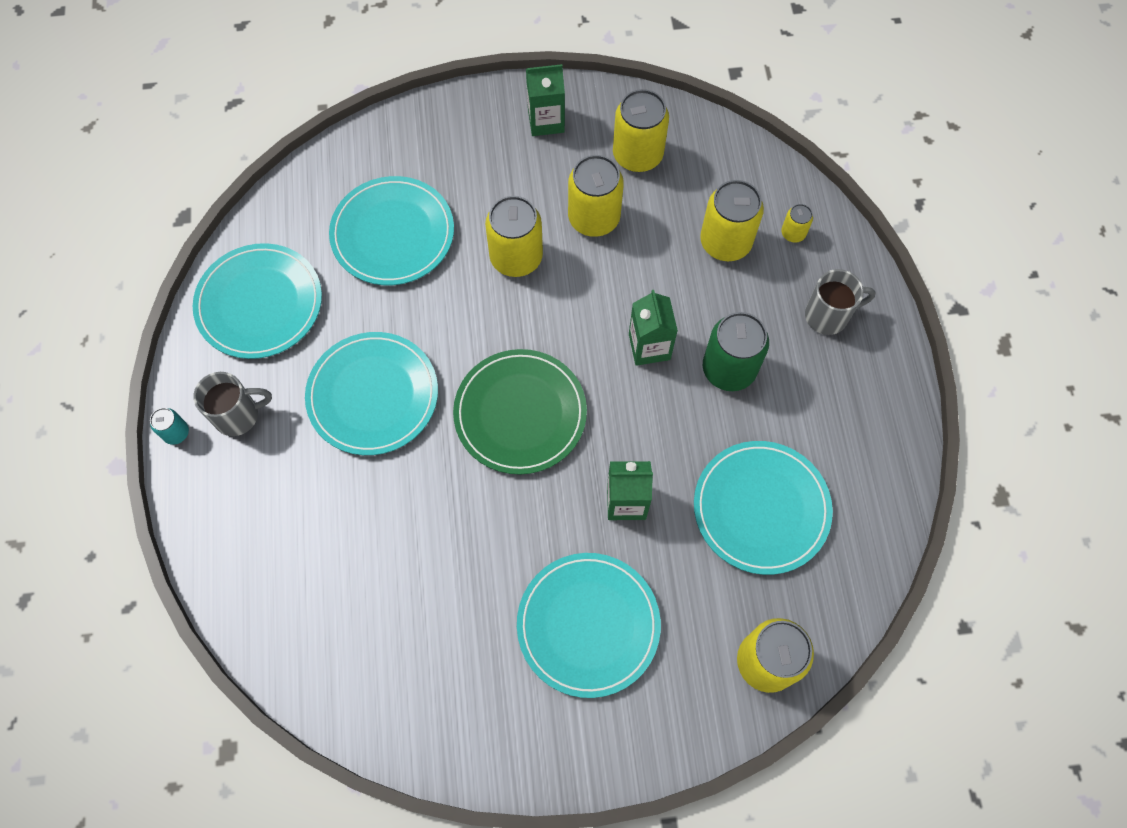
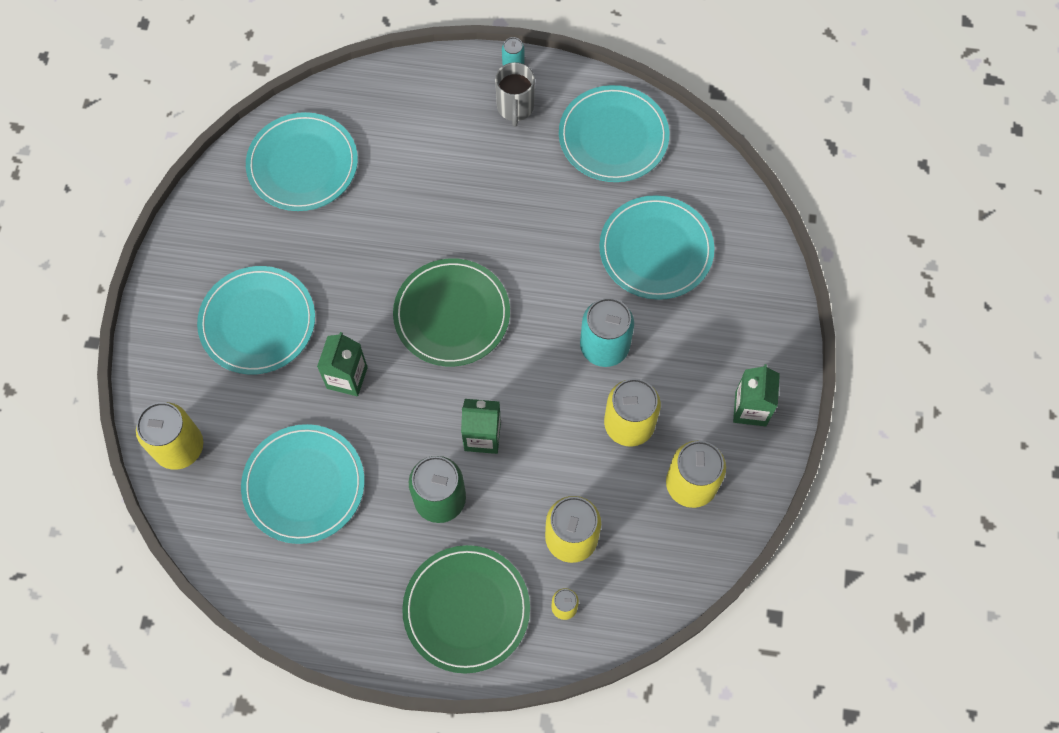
camera: 105 degrees right, 0 degrees up
(373, 395) = (503, 206): turquoise plate -> turquoise plate (302, 164)
(516, 257) = (604, 346): yellow can -> turquoise can
(828, 315) = (466, 609): grey mug -> green plate

